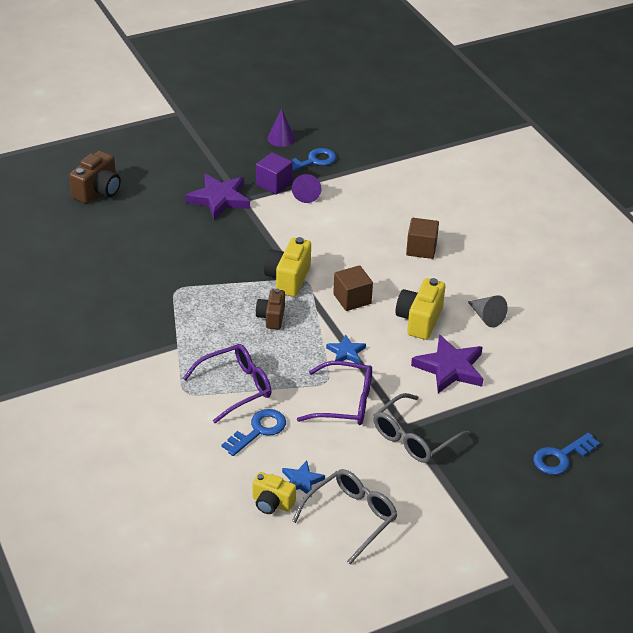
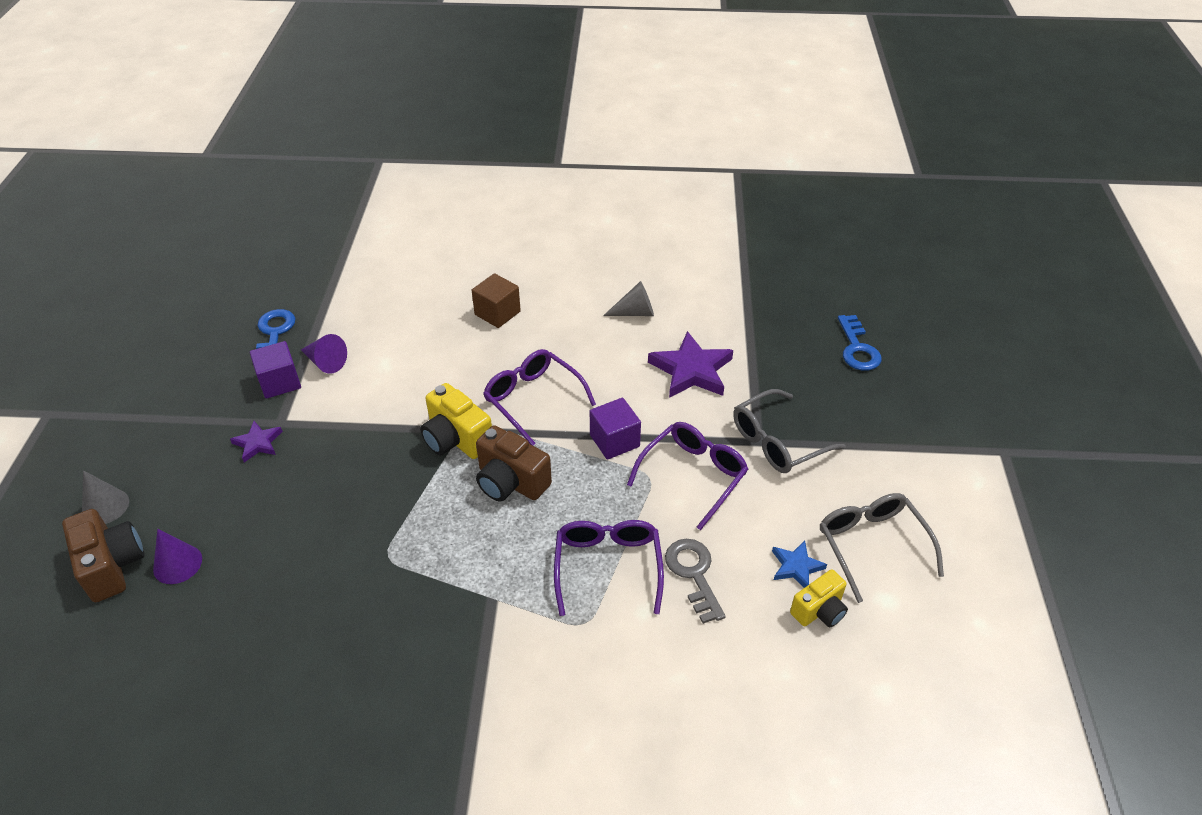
camera: 60 degrees left, 5 degrees up
(133, 168) = (105, 506): none -> grey cone
(219, 199) = (258, 443): purple star -> purple star, size x0.54
(259, 430) = (693, 574): blue key -> grey key
(271, 317) = (510, 482): brown camera -> brown camera, size x1.51
(281, 138) = (205, 342): purple cone -> purple cone (177, 564)
(346, 352) = (614, 441): blue star -> purple cube
(352, 299) = (533, 399): brown cube -> purple glasses
(414, 438) = (777, 442): grey glasses -> grey glasses turned 75 degrees clockwise
(419, 320) = (605, 362): yellow camera -> none

